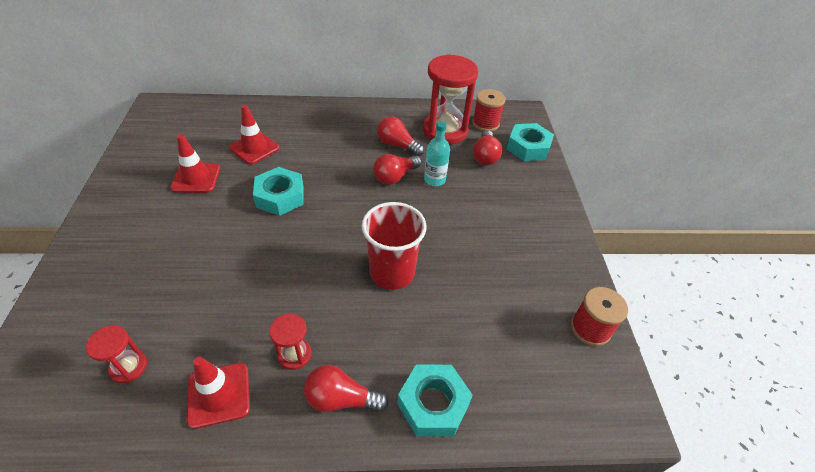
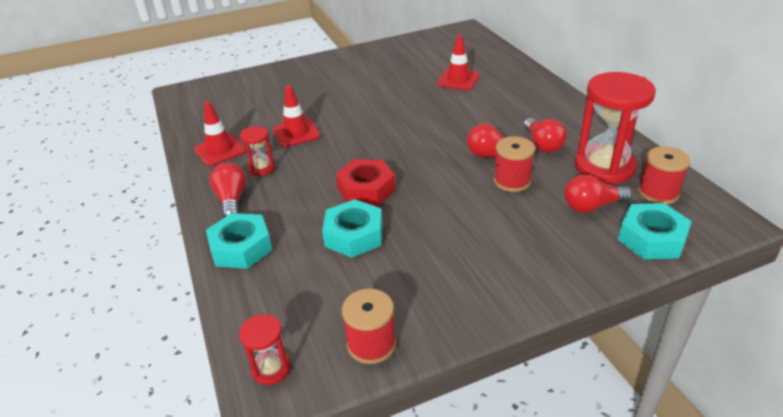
camera: 75 degrees right, 10 degrees down
(129, 367) = (229, 113): red hourglass -> red hourglass (271, 368)
(196, 178) = (401, 72): red traffic cone -> red traffic cone (296, 133)
(280, 196) = (412, 110): turquoise nut -> turquoise nut (354, 235)
(392, 272) = (366, 189): red cup -> red nut
(397, 145) = (542, 144): red light bulb -> red light bulb turned 150 degrees clockwise
(434, 180) = (512, 181): turquoise bottle -> red spool

